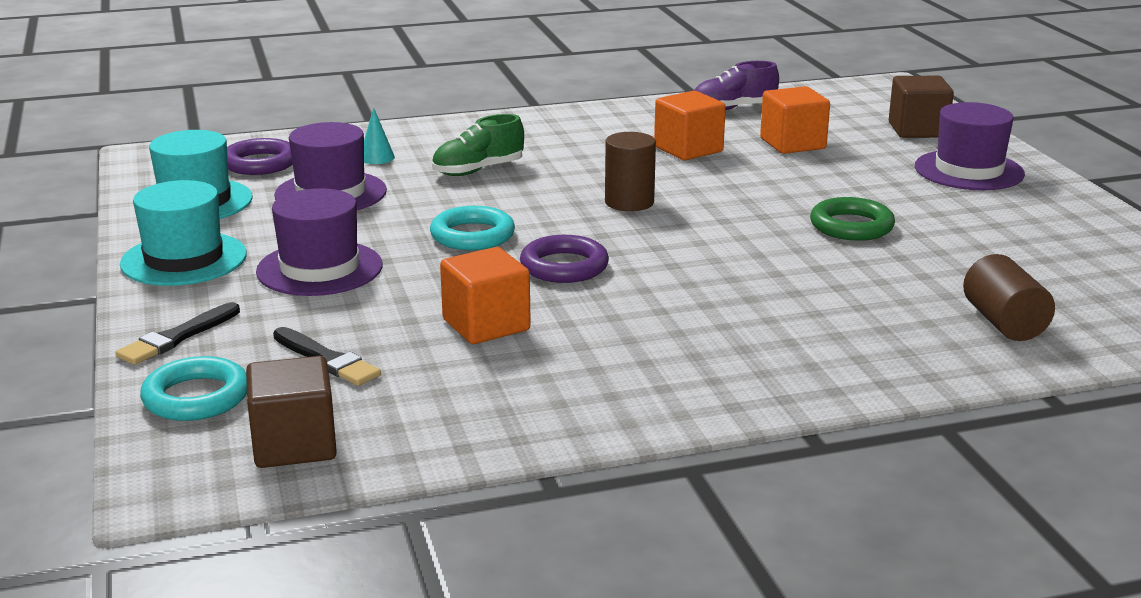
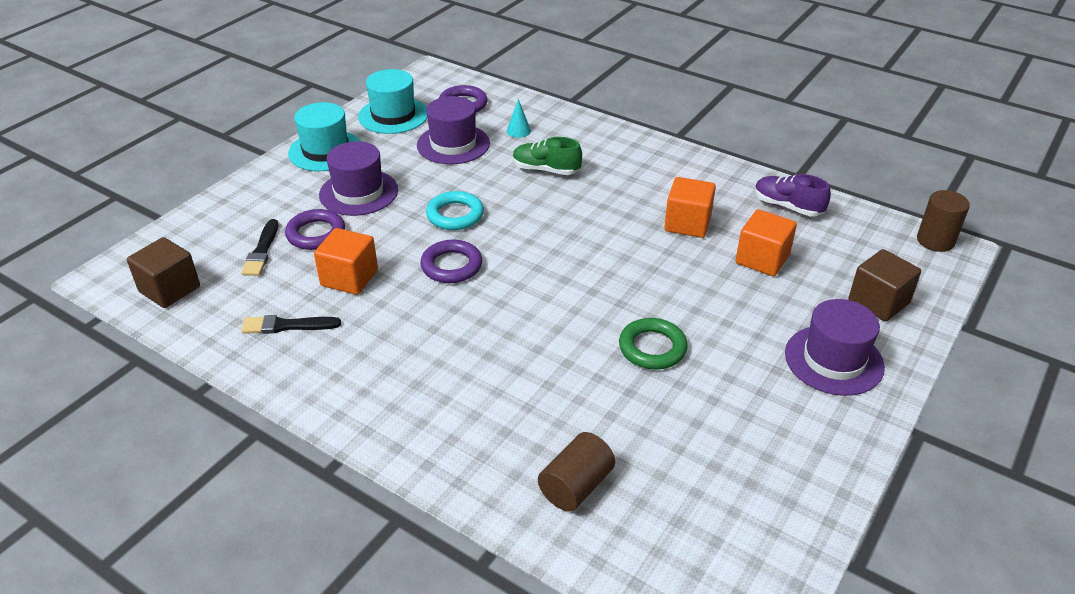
camera: 50 degrees right, 15 degrees up
(177, 337) = (244, 197): black brush -> black brush (287, 326)
(196, 397) = (191, 236): turquoise ring -> none
(356, 317) = (316, 234): none -> purple ring
(629, 202) = (571, 243): brown cylinder -> brown cylinder (935, 241)

